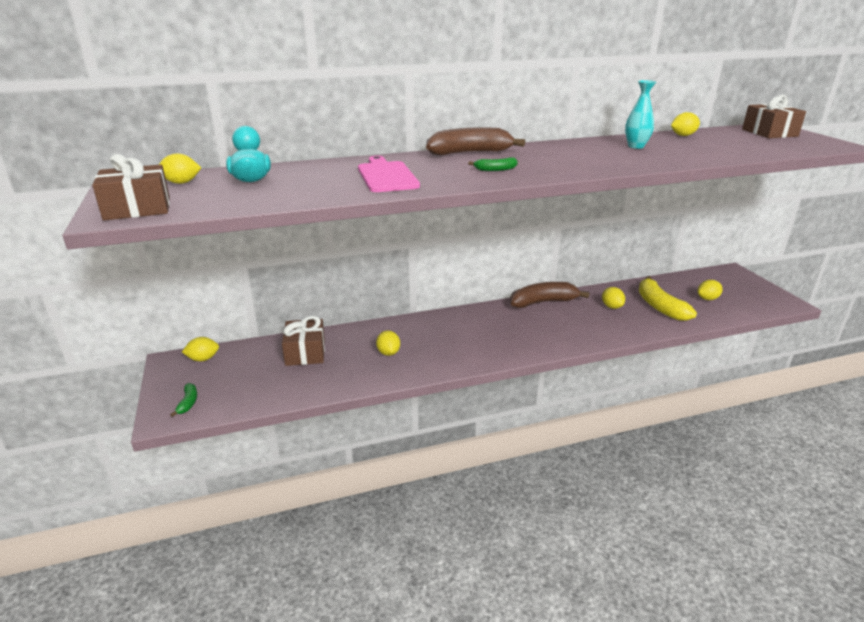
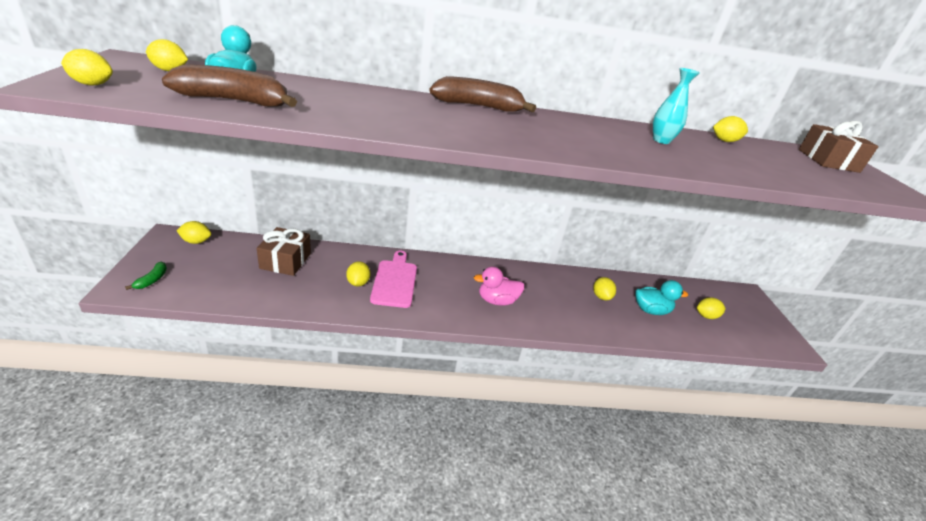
camera: 10 degrees right, 5 degrees up
(137, 208) = (92, 84): brown gift -> yellow lemon
(386, 176) = (366, 110): pink cutting board -> pink cutting board (395, 281)
(495, 169) = (484, 129): green banana -> none
(524, 334) = (497, 301): none -> pink duck
(543, 302) = (536, 273): brown banana -> brown banana (235, 101)
(659, 306) = (650, 310): yellow banana -> turquoise duck

